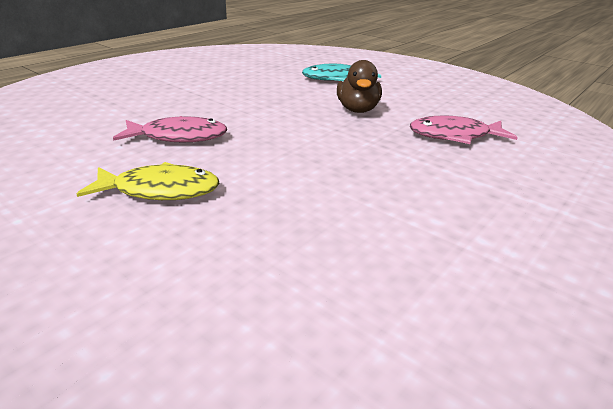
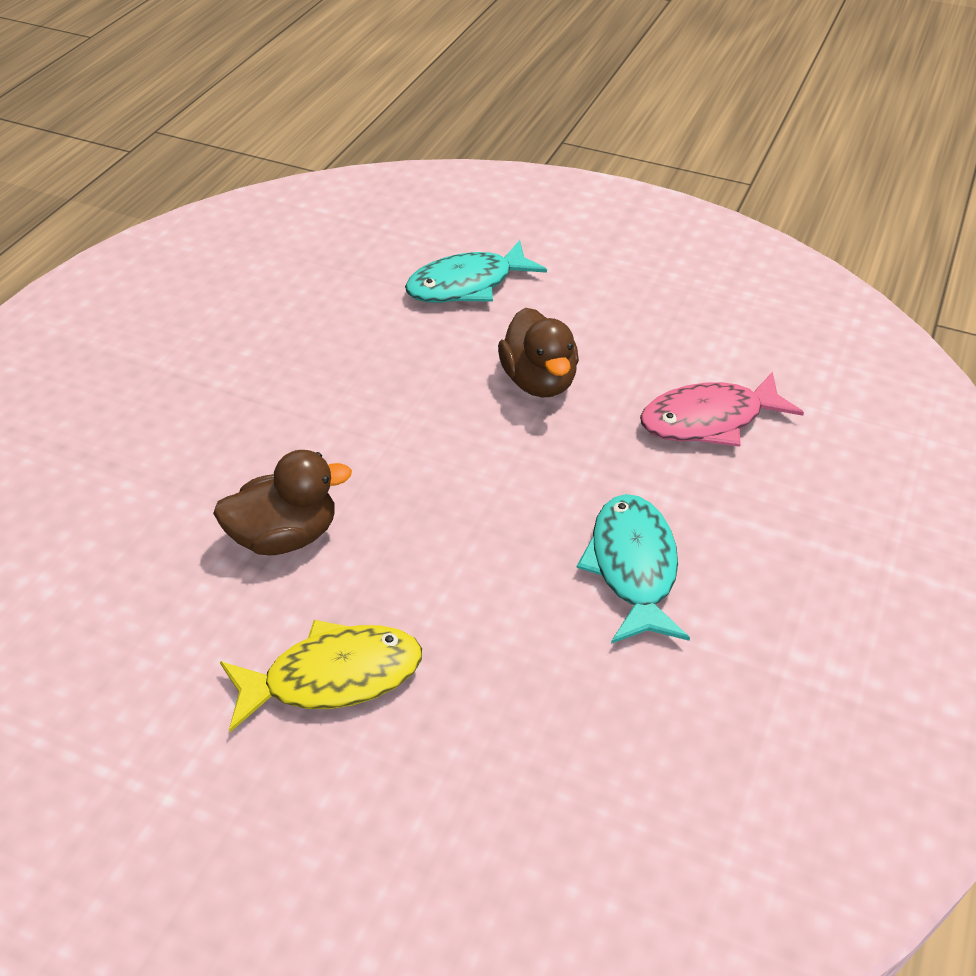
camera: 15 degrees left, 15 degrees up
(178, 137) = (285, 536): pink fish -> brown duck
(378, 181) = (633, 567): none -> turquoise fish

